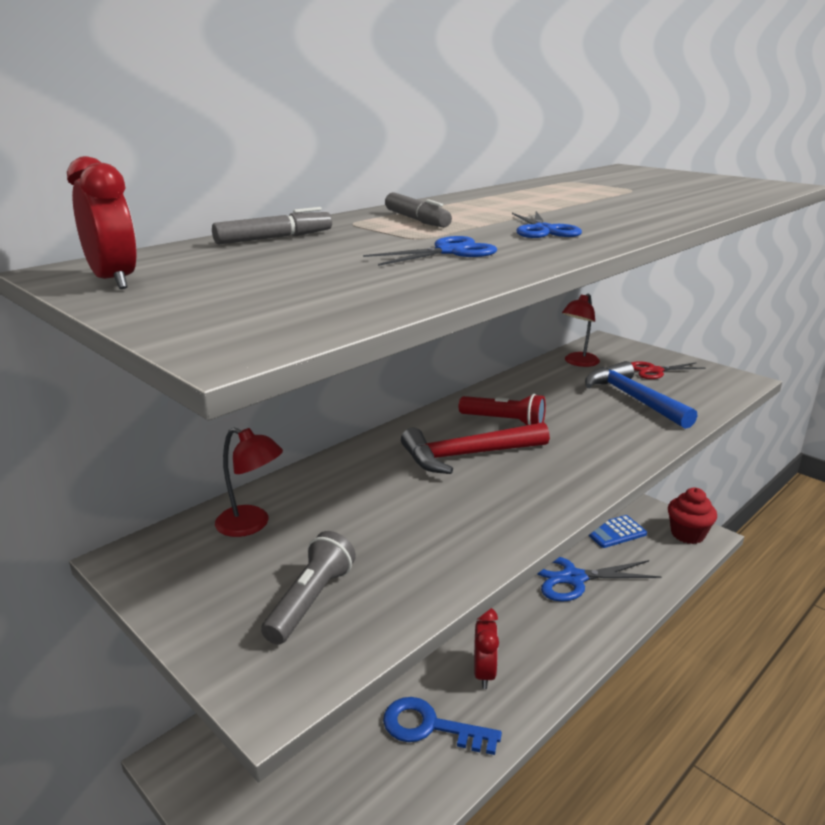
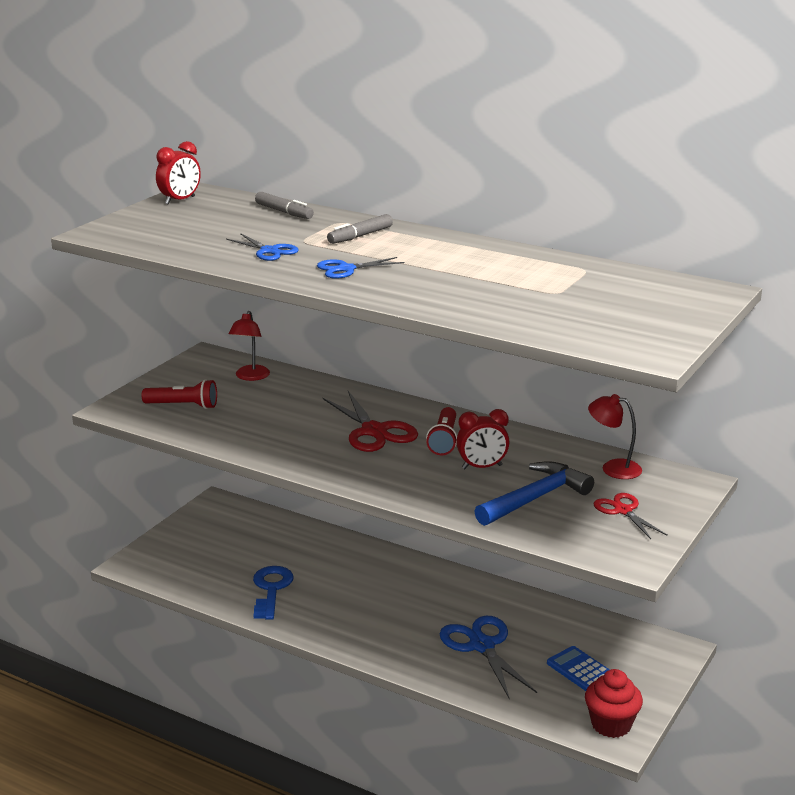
camera: 75 degrees right, 0 degrees up
(311, 600) = (183, 405): grey flashlight -> red flashlight
(468, 455) = (374, 431): red hammer -> red scissors
(484, 673) = (333, 607): red clock -> red clock (482, 467)

